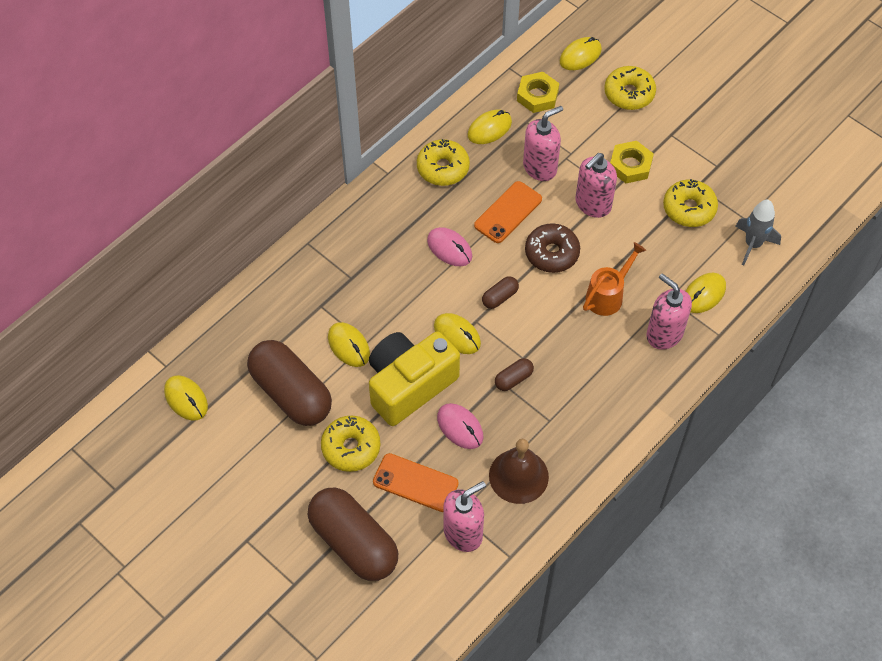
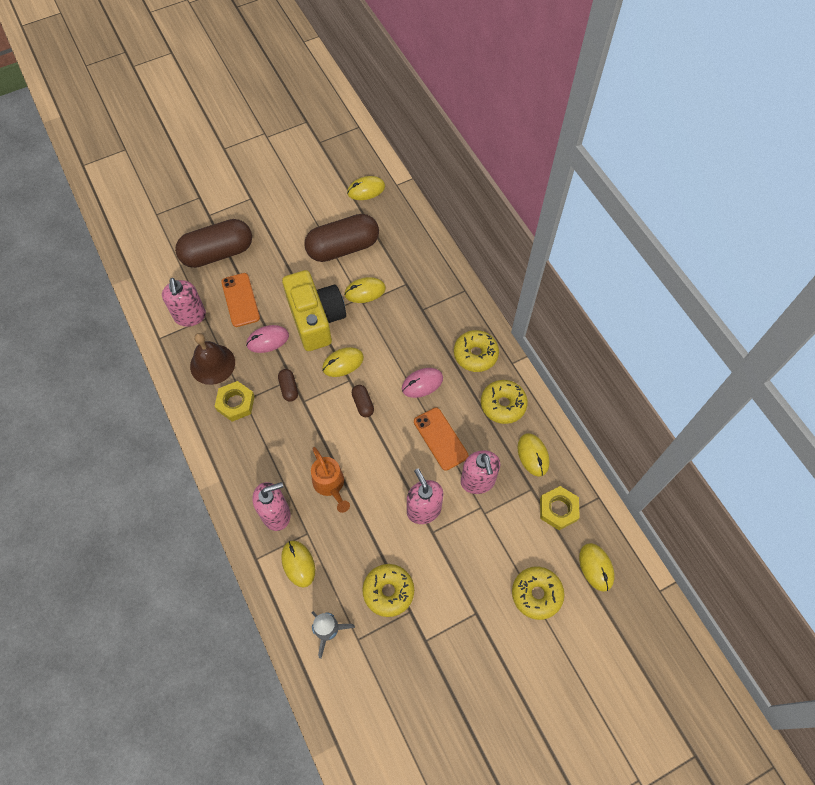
camera: 110 degrees right, 5 degrees up
(351, 448) = (285, 270): yellow donut -> yellow donut (475, 354)
(415, 483) = (240, 300): orange phone -> orange phone turned 60 degrees counterclockwise
(551, 253) = (388, 457): brown donut -> none
(630, 165) = (453, 559): yellow nut -> yellow nut (235, 403)

